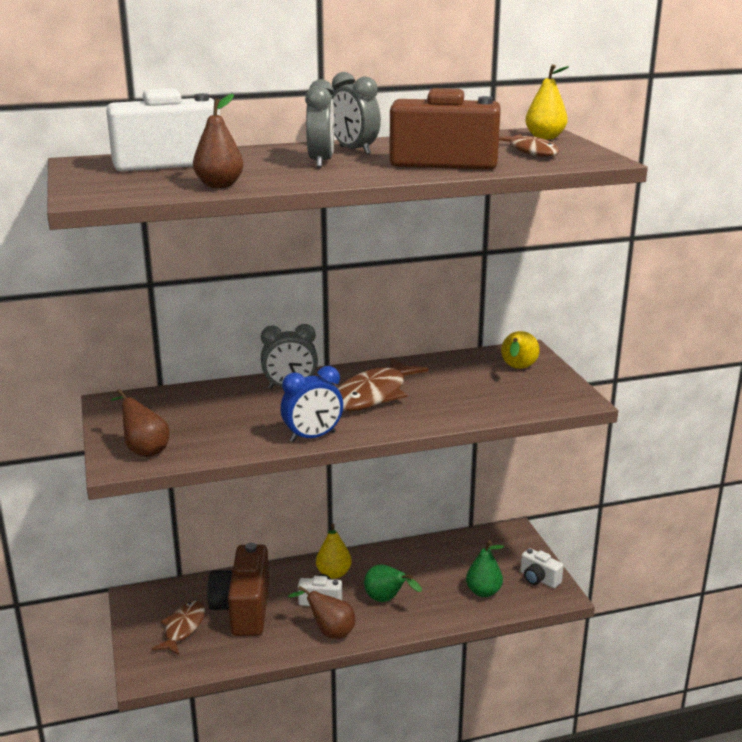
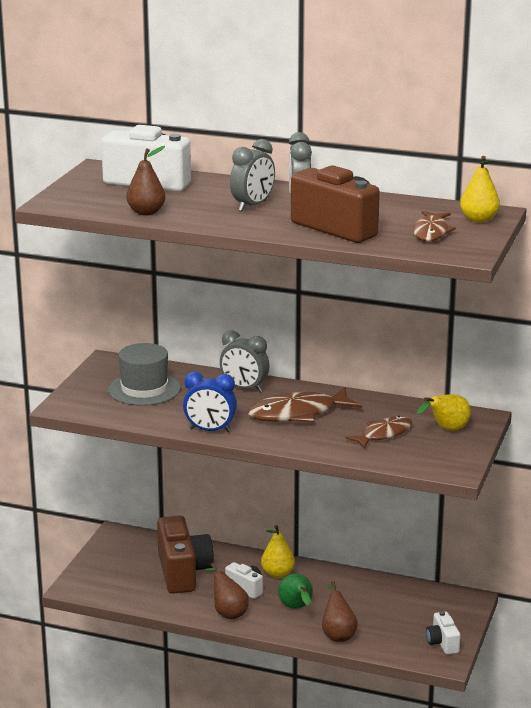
camera: 35 degrees right, 0 degrees up
(144, 450) = (89, 402): brown pear -> brown pear (338, 634)
(183, 628) = (127, 568): brown fish -> brown fish (383, 434)
(188, 418) = (144, 389): none -> grey hat
(243, 609) = (183, 572): brown camera -> brown camera turned 135 degrees clockwise
(483, 592) = (382, 633): green pear -> none

